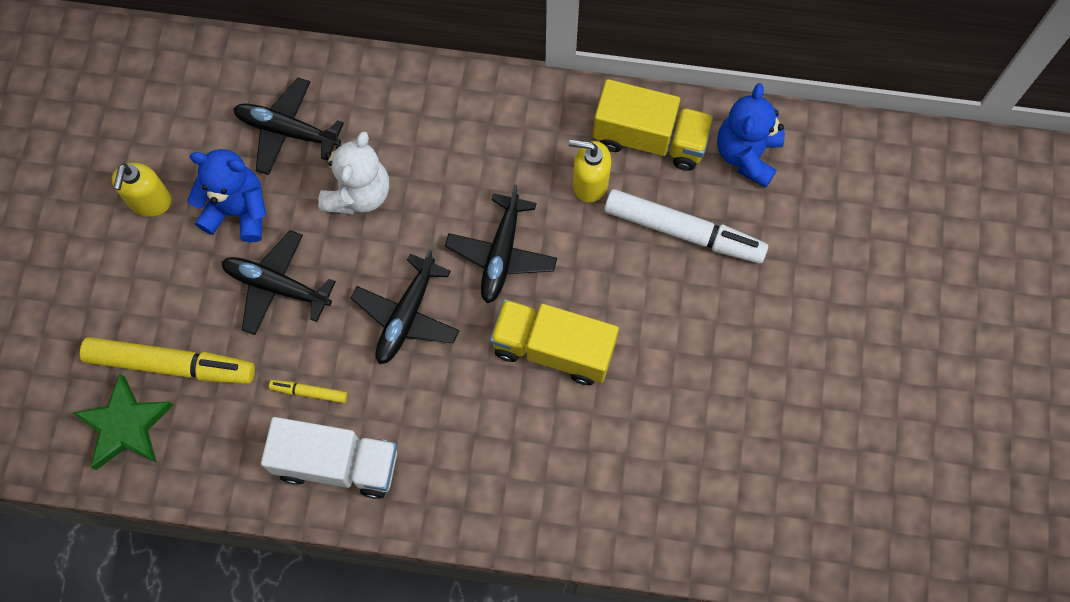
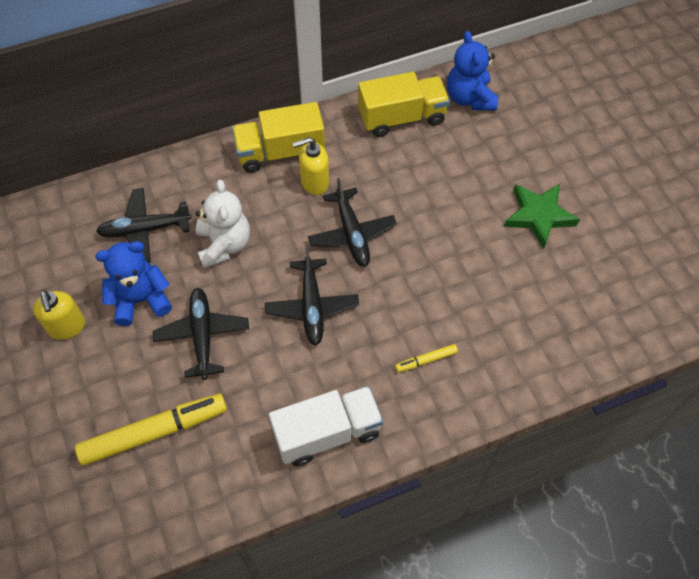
camera: 30 degrees left, 10 degrees down
(125, 426) = (144, 496): green star -> green star (538, 216)
(277, 286) = (202, 335): black plane -> black plane turned 90 degrees clockwise
(309, 392) = (274, 395): yellow marker -> yellow marker (426, 360)
(553, 349) = (428, 275): yellow truck -> yellow truck (280, 152)
(589, 183) = (381, 162): yellow soap dispenser -> yellow soap dispenser (314, 182)
(683, 232) = (462, 161): white marker -> none

